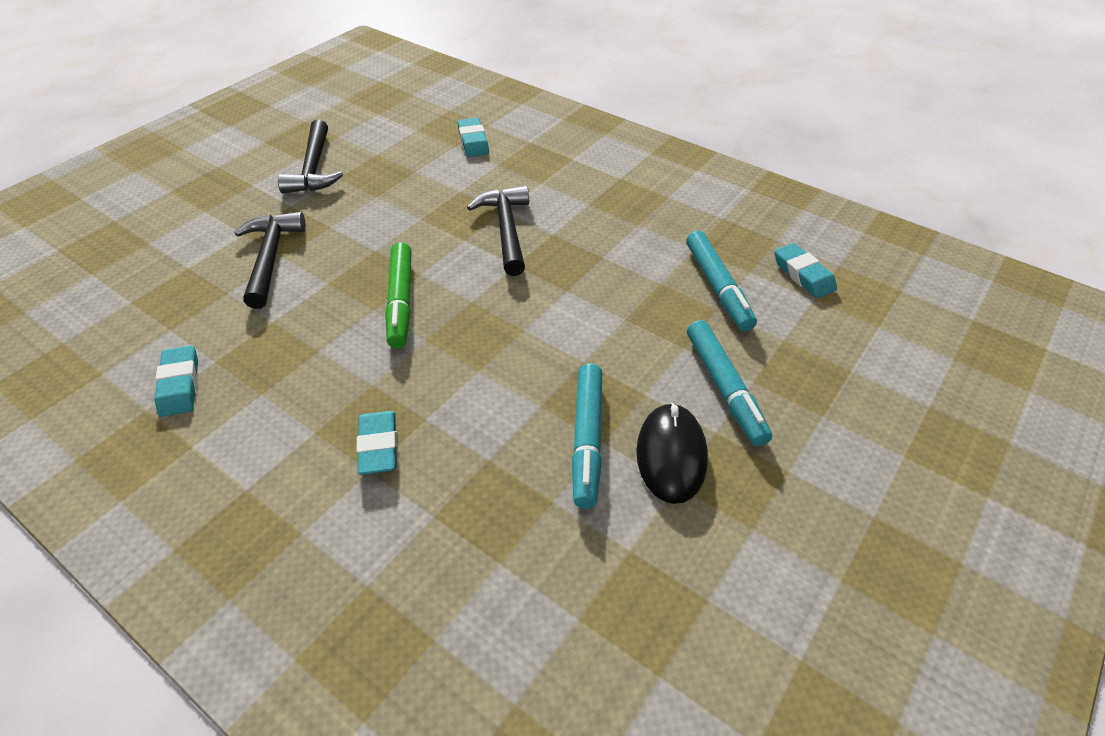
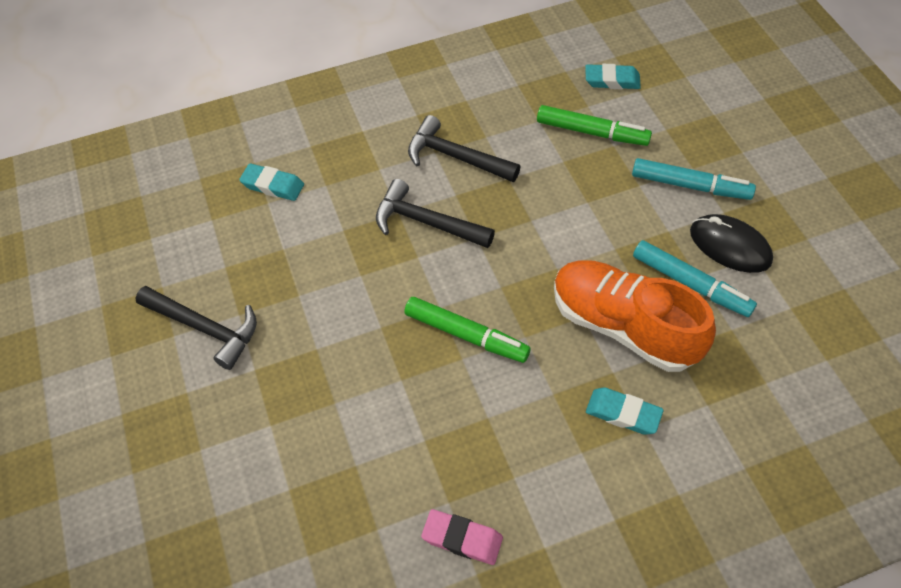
camera: 55 degrees left, 10 degrees up
(180, 385) = (462, 538): turquoise eraser -> pink eraser
(270, 258) = (329, 413): black hammer -> black hammer (455, 157)
(488, 405) = (623, 326): none -> orange shoe
(718, 287) = (592, 132): turquoise marker -> green marker

